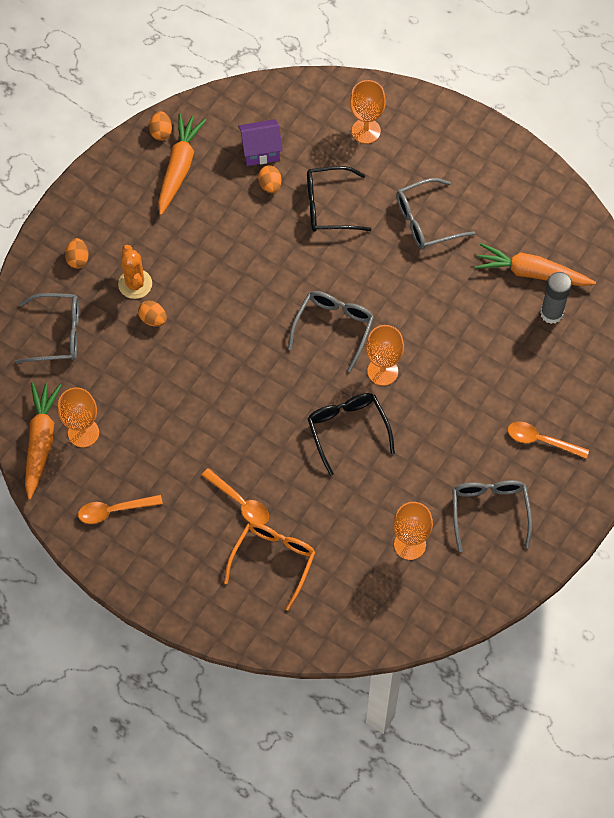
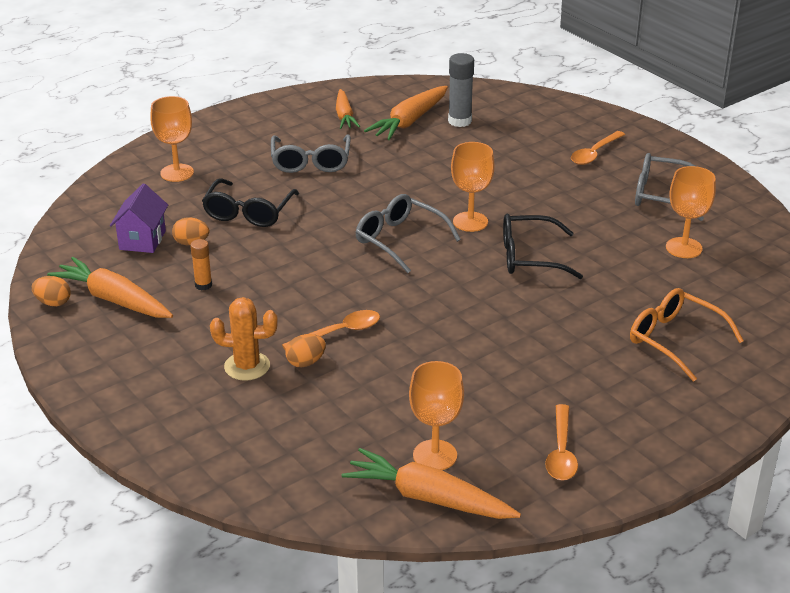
camera: 70 degrees left, 30 degrees down
(56, 334) = (273, 448): grey glasses -> none
(78, 259) = (176, 406): orange egg -> none
(219, 217) = (203, 285): none -> orange glue stick
(240, 502) = (590, 348): orange spoon -> orange spoon (339, 332)
(518, 218) = (344, 116): none -> orange carrot

